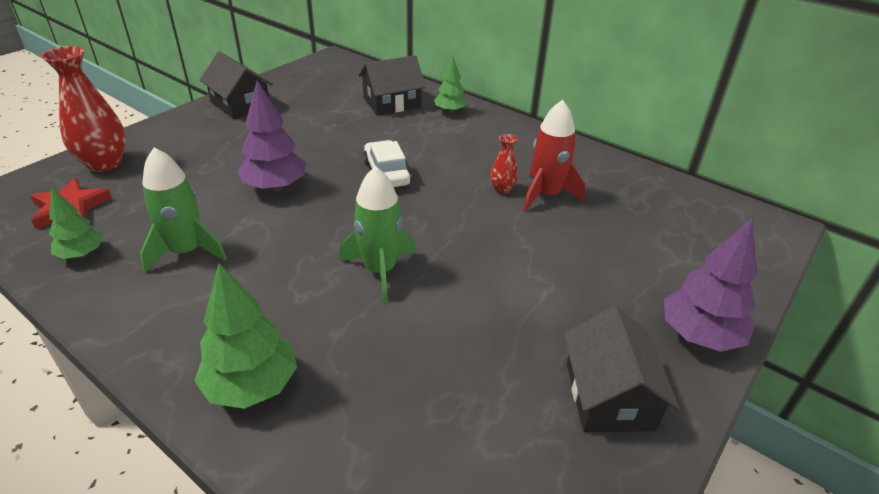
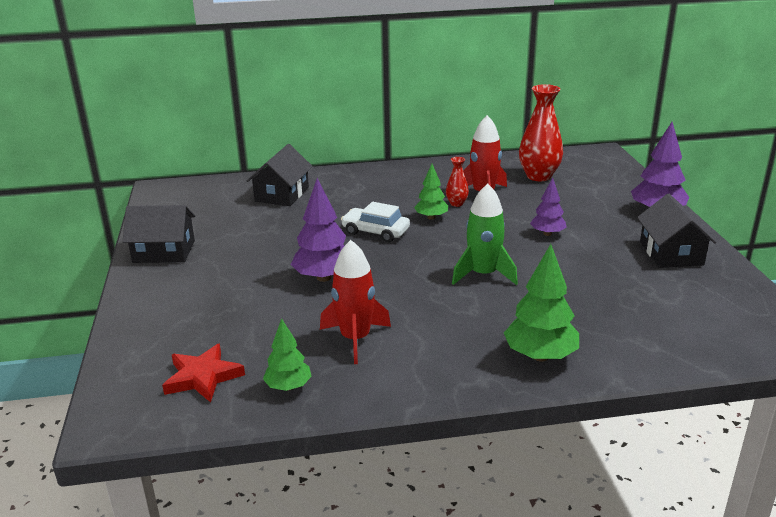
camera: 45 degrees left, 10 degrees down
(104, 163) = (152, 342): red vase -> red vase (538, 176)
(186, 251) = (355, 339): green rocket -> red rocket
(450, 111) = (333, 180): green tree -> green tree (431, 217)
(520, 273) = (547, 234): none -> purple tree
(609, 395) = (671, 253): black house -> black house turned 45 degrees clockwise

